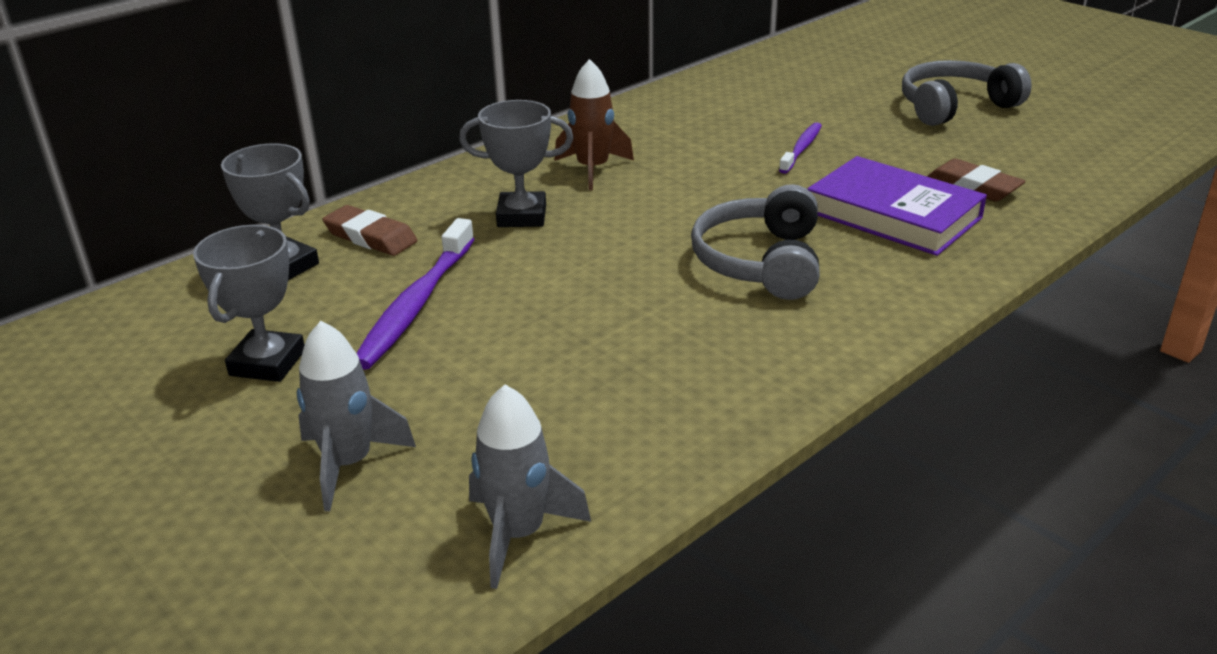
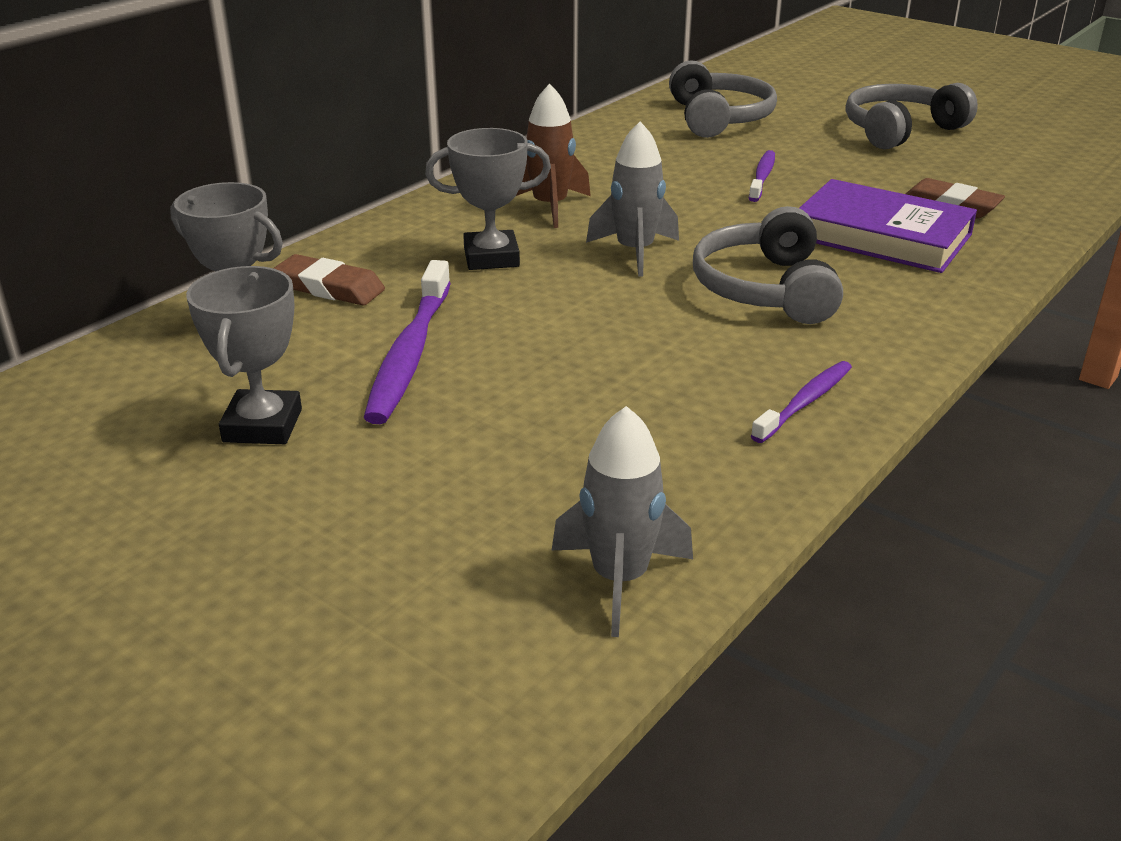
camera: 10 degrees left, 0 degrees up
(349, 464) = (400, 523): grey rocket -> grey rocket (635, 252)
(753, 377) = (805, 402): none -> purple toothbrush
(783, 87) = (719, 118): none -> grey headphones

